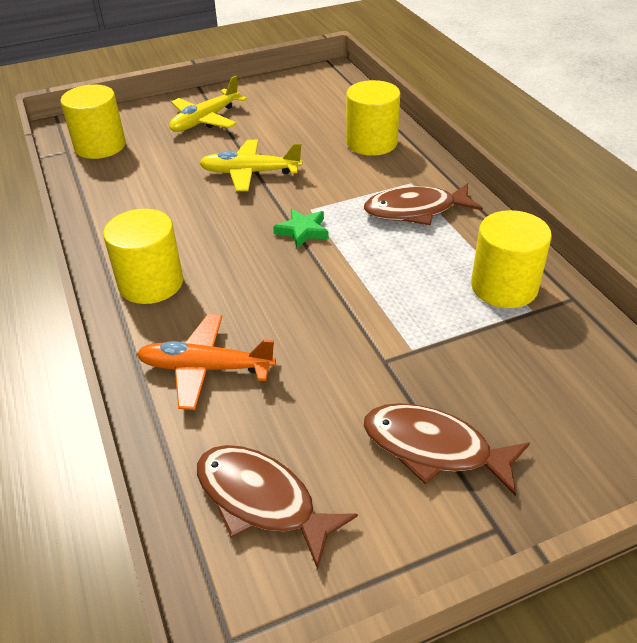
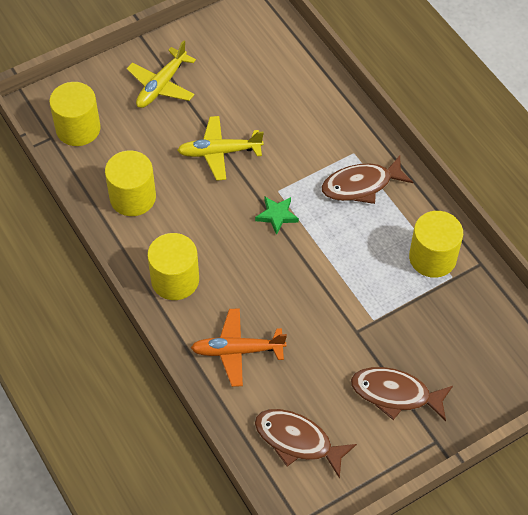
camera: 10 degrees left, 15 degrees up
(371, 143) = (315, 105): yellow cylinder -> yellow cylinder (132, 197)

